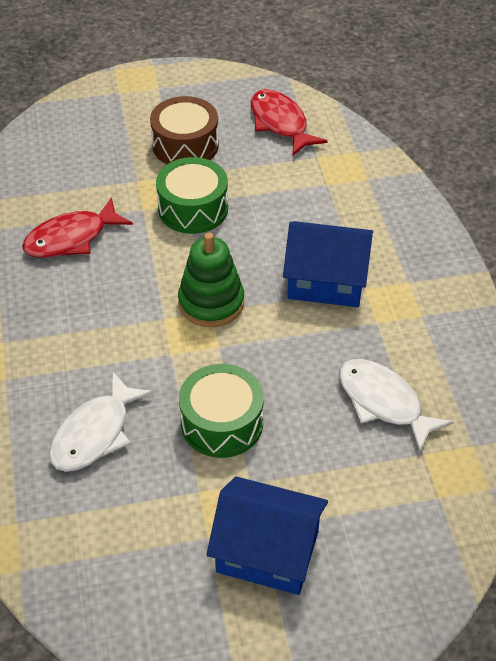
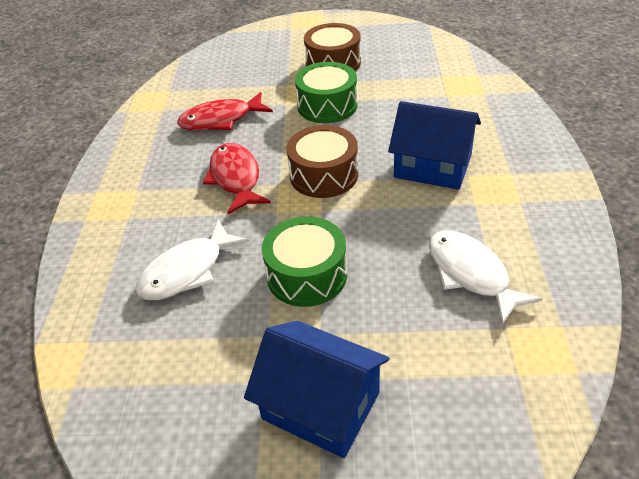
camera: 15 degrees right, 5 degrees down
(211, 303) = (324, 175): green stacking toy -> brown drum
(280, 123) = (415, 53): red fish -> red fish (236, 178)

